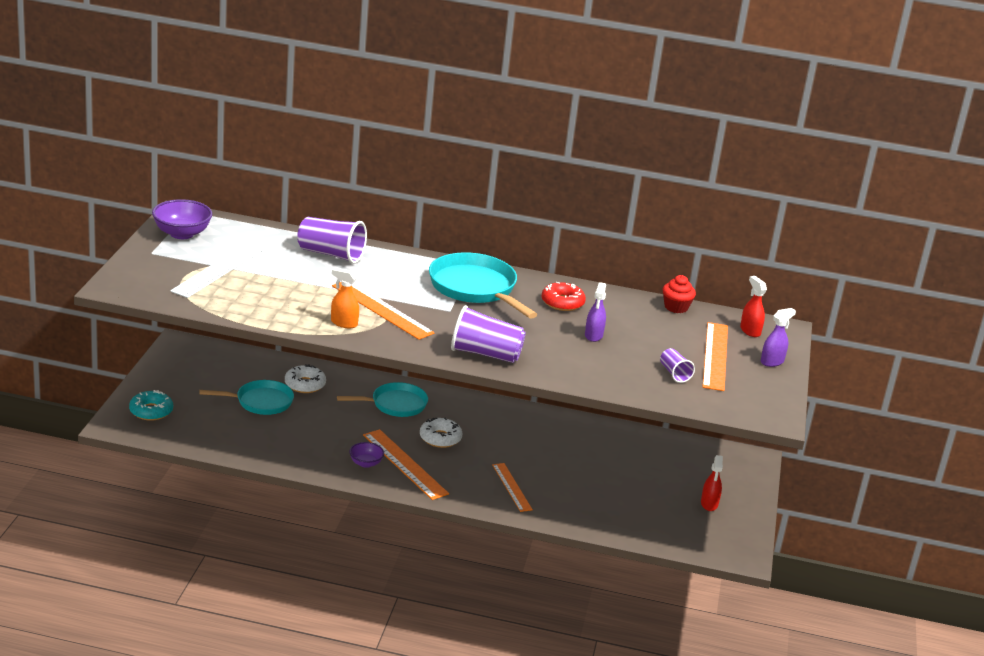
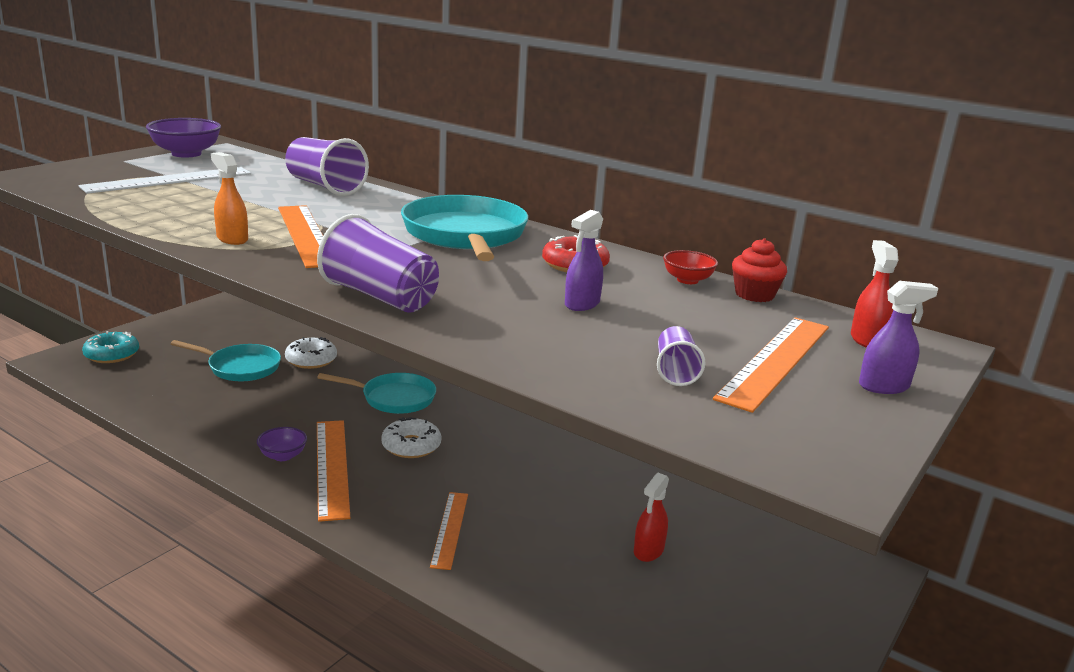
camera: 25 degrees right, 5 degrees down
(633, 302) = (687, 280): none -> red bowl
(709, 504) = (754, 629): red spray bottle -> red spray bottle (648, 551)

